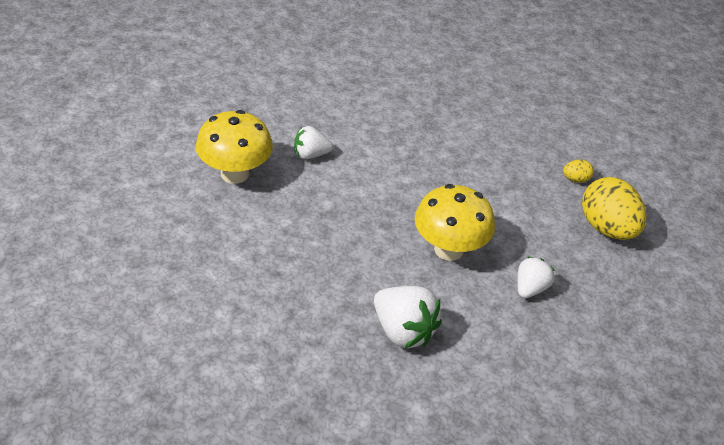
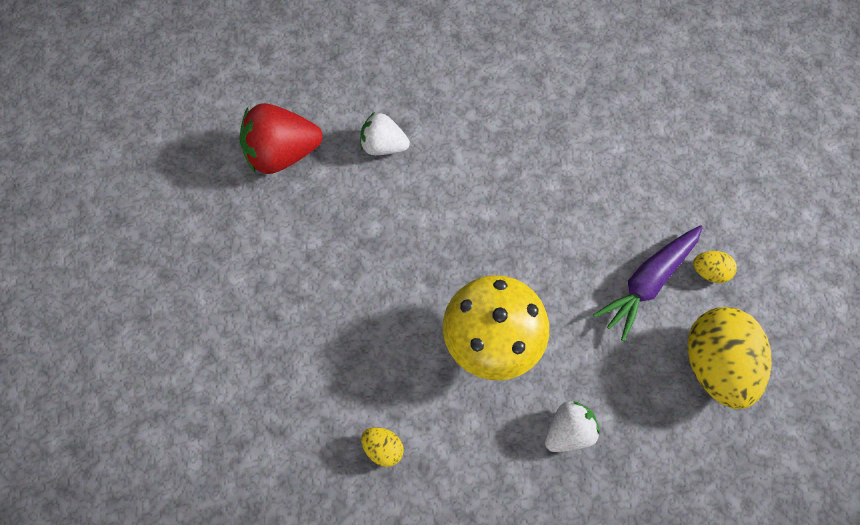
camera: 25 degrees right, 25 degrees up
(234, 174) = (282, 153): yellow mushroom -> red strawberry
(403, 331) = (383, 448): white strawberry -> yellow egg
(538, 194) = (647, 282): none -> purple carrot

